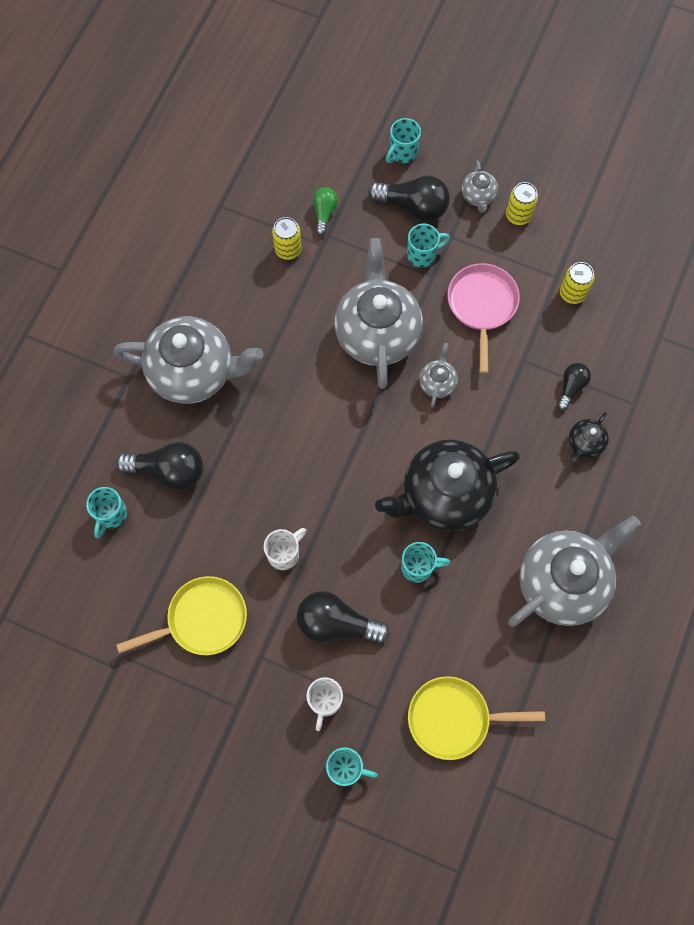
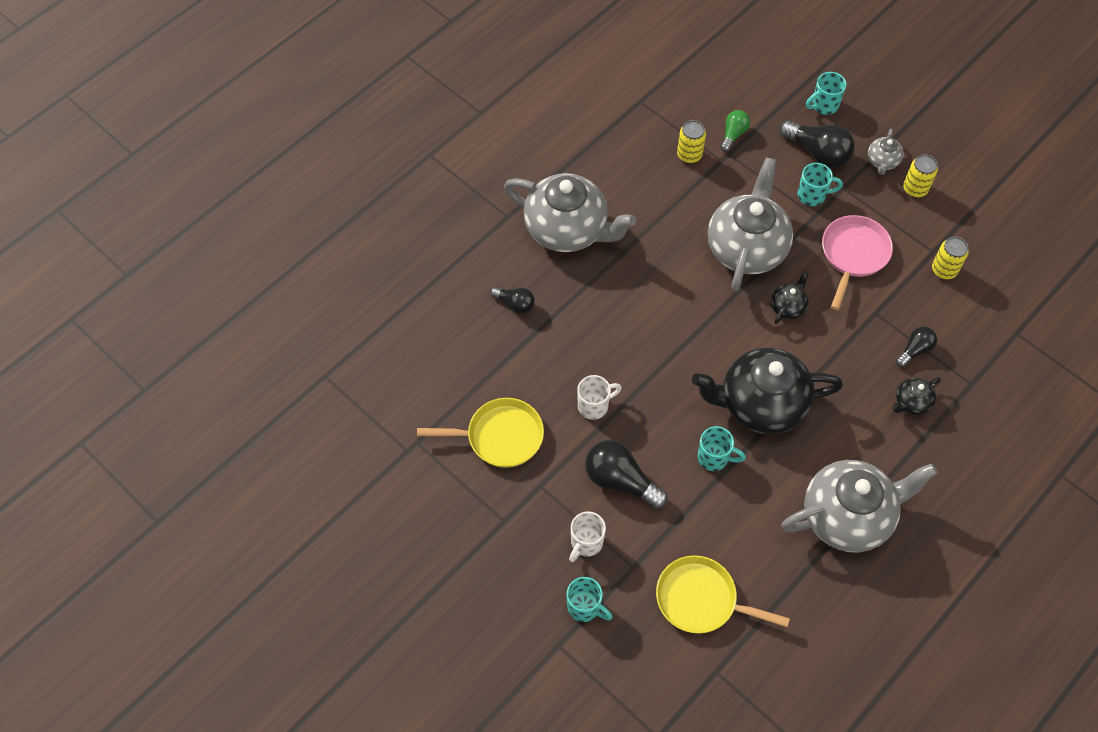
camera: 20 degrees right, 10 degrees down
(111, 515) = (451, 324): turquoise mug -> none
(168, 471) = (515, 304): black light bulb -> black light bulb, size x0.57
(437, 383) = (788, 307): grey teapot -> black teapot

